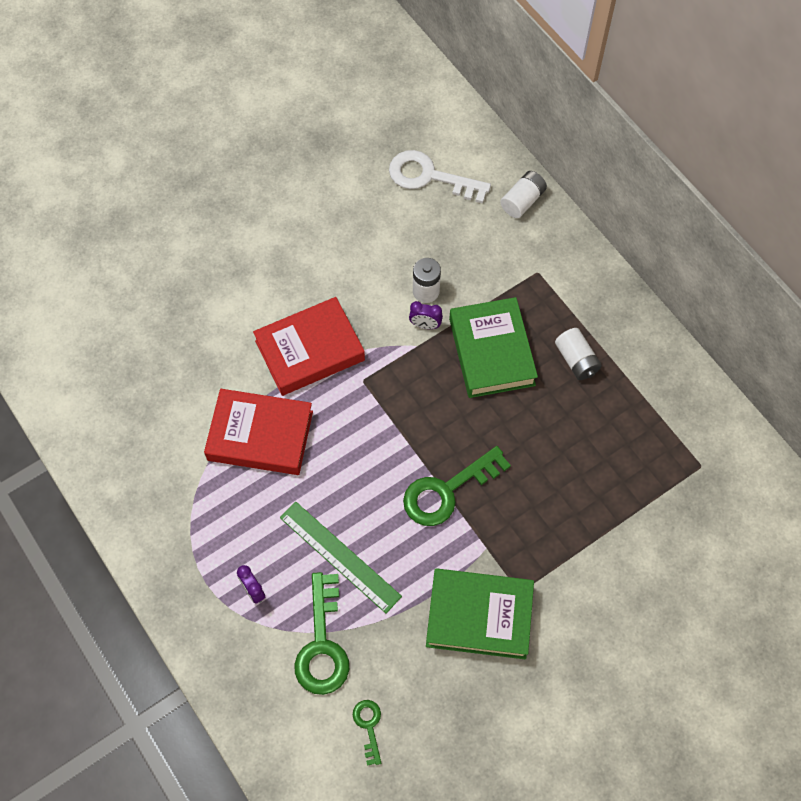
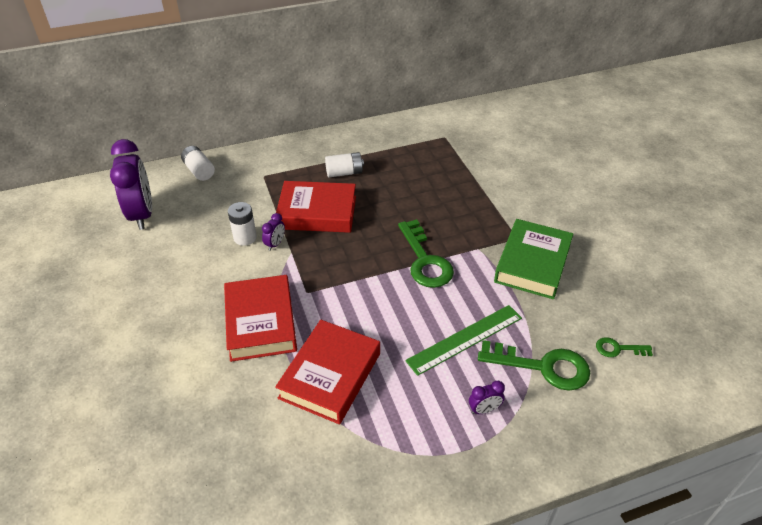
camera: 75 degrees left, 20 degrees down
(430, 177) = (142, 214): white key -> purple clock
(492, 352) = (317, 212): green book -> red book

